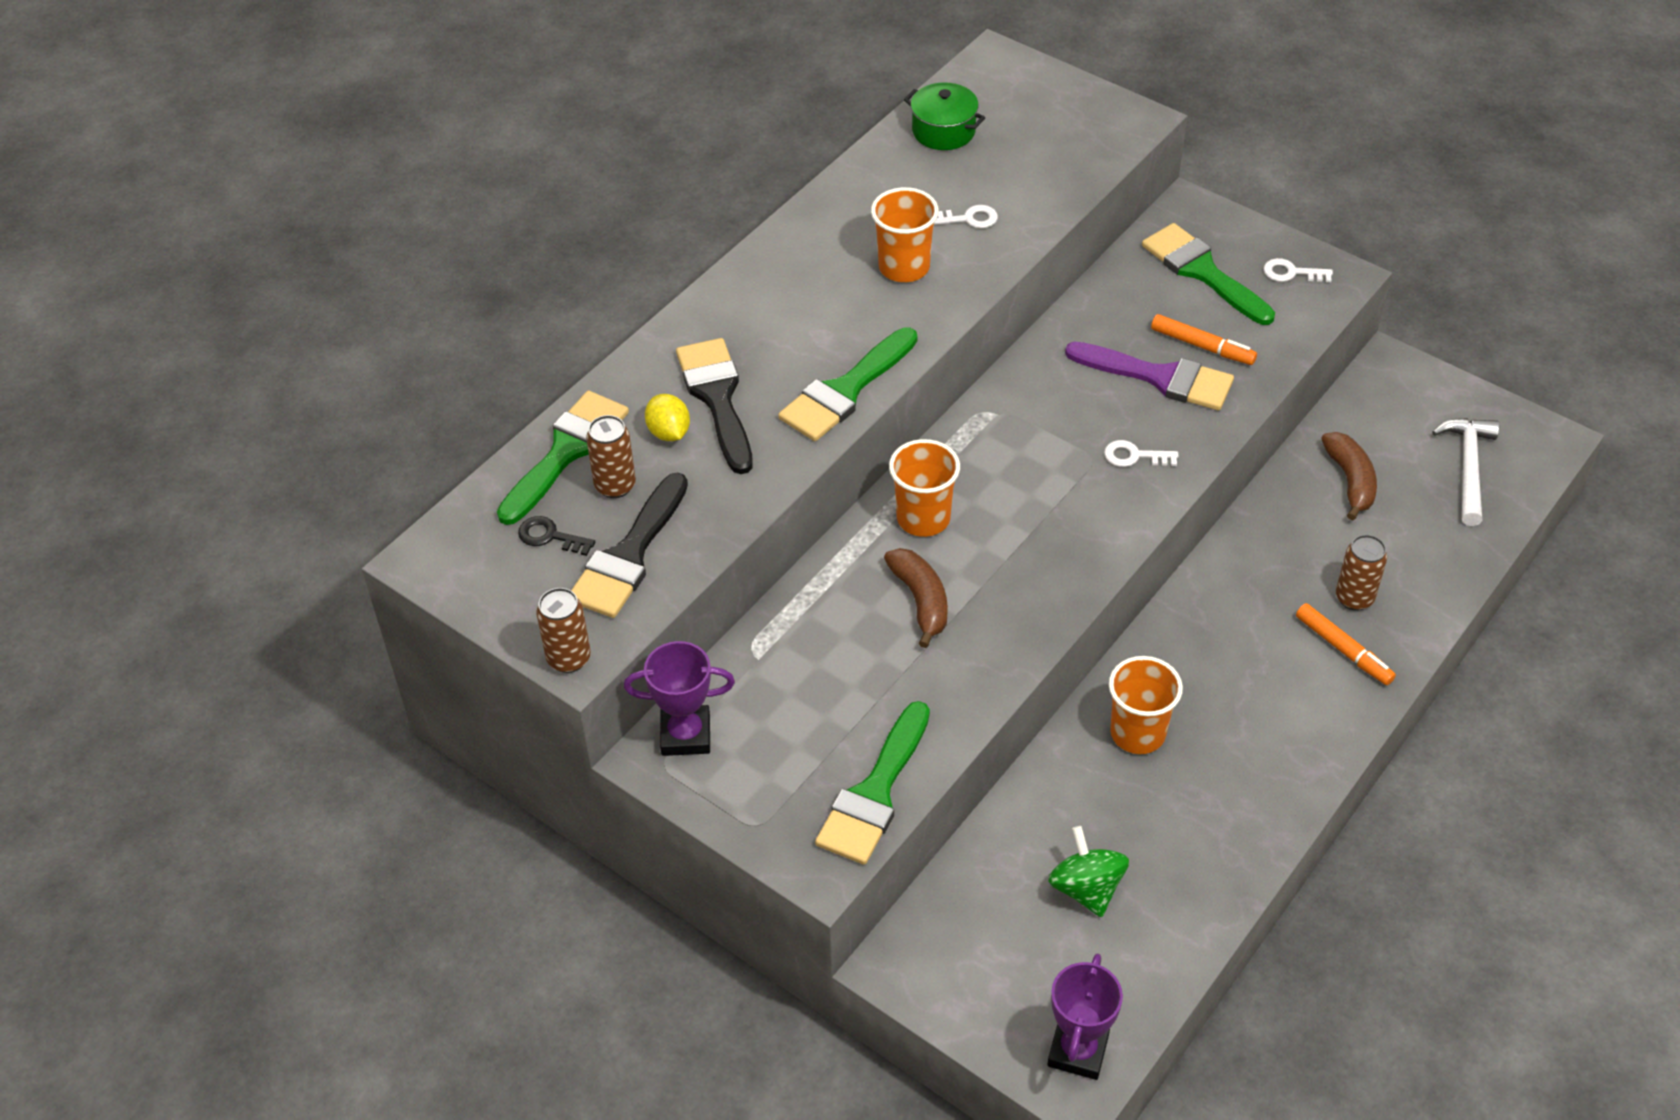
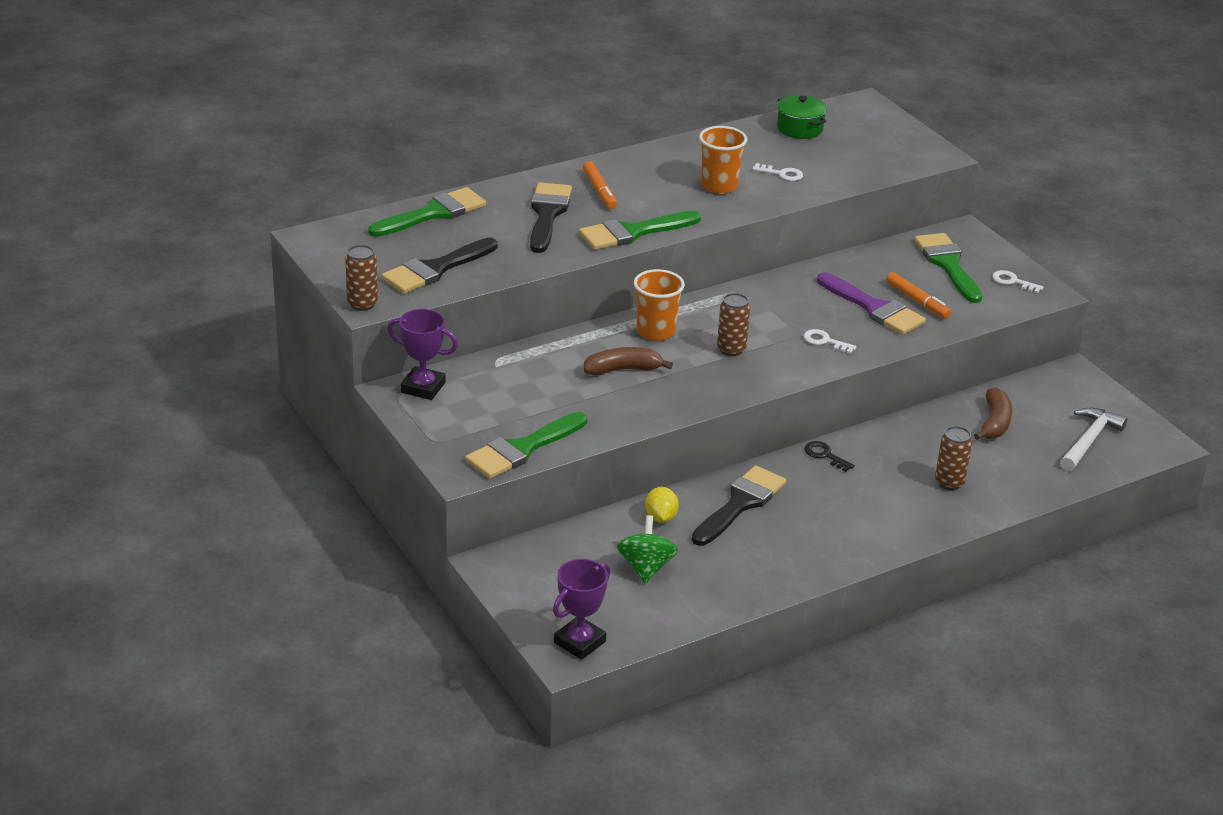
camera: 20 degrees right, 15 degrees down
(550, 536) = (393, 248): black key -> black key (825, 455)
(615, 486) = (451, 236): brown can -> brown can (731, 349)
(669, 432) = (504, 222): yellow lemon -> yellow lemon (660, 517)
(921, 601) = (623, 370): brown banana -> brown banana turned 105 degrees counterclockwise
(1137, 733) = (740, 504): orange cup -> black brush
(1343, 650) = (920, 506): orange marker -> orange marker (599, 191)

